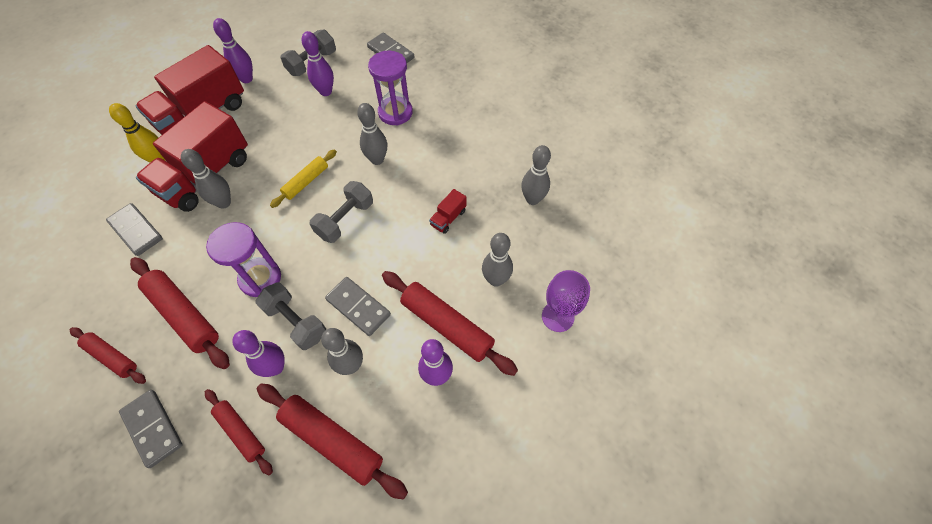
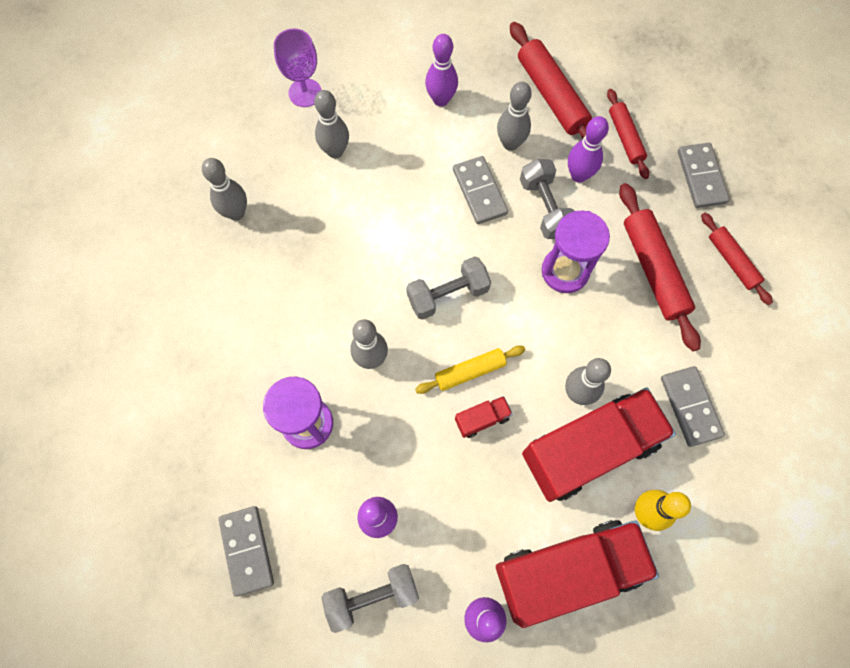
camera: 150 degrees left, 10 degrees up
(447, 326) = (407, 134): red rolling pin -> none
(448, 218) = (338, 238): red truck -> red truck (482, 419)

